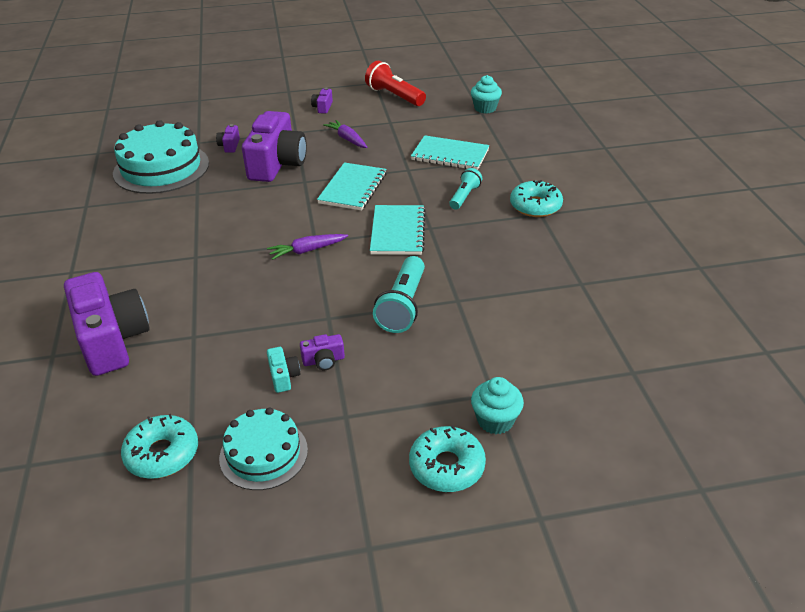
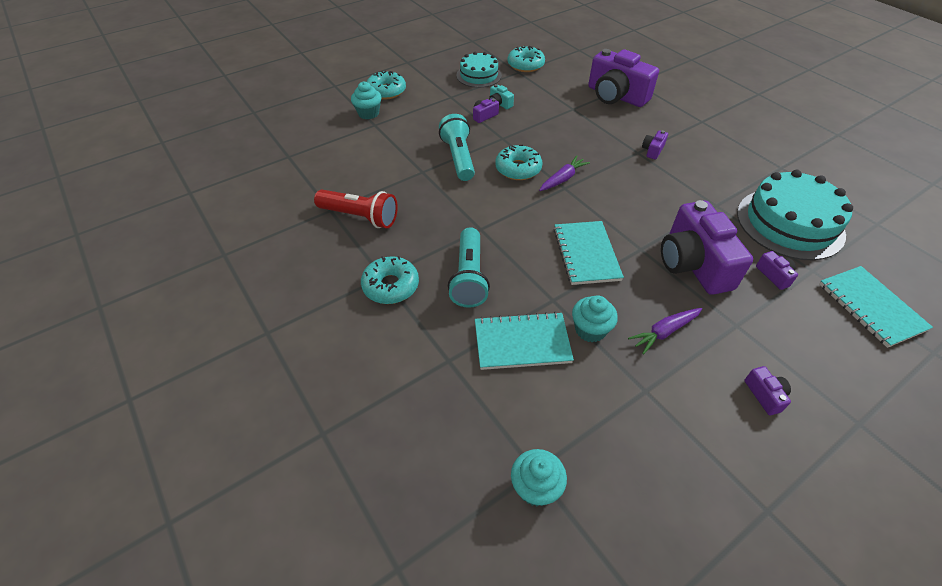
camera: 155 degrees right, 10 degrees up
(177, 254) = (652, 150): none -> purple camera
(344, 274) = (518, 169): none -> turquoise donut
(347, 139) = (664, 332): purple carrot -> purple carrot turned 120 degrees clockwise
(394, 96) = (698, 472): red flashlight -> red flashlight (360, 217)
(396, 150) = (590, 330): none -> turquoise cupcake
(398, 232) = (505, 216): turquoise notebook -> turquoise notebook (870, 307)
(464, 196) = (469, 277): turquoise flashlight -> turquoise flashlight, size x1.62

